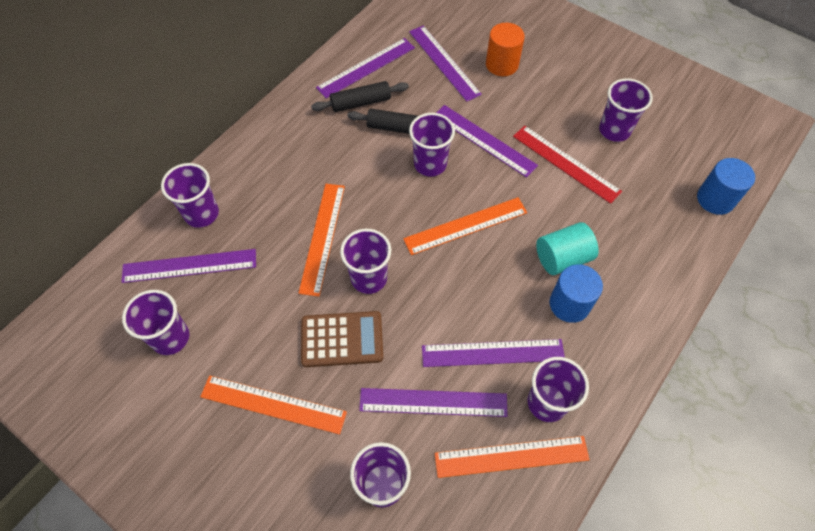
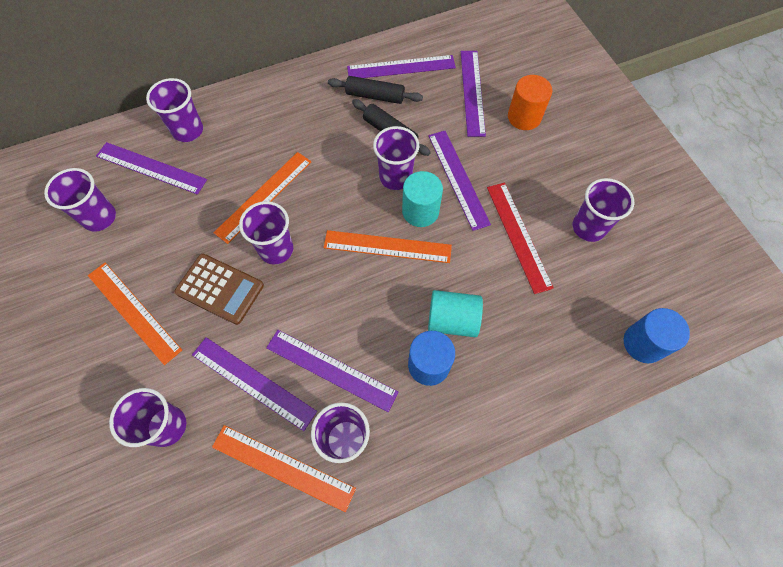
camera: 30 degrees right, 5 degrees up
(472, 182) = (420, 211): none -> turquoise cylinder

